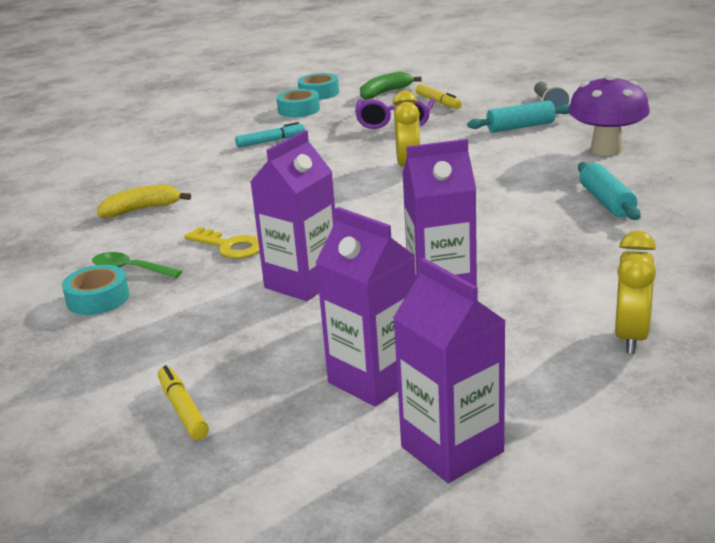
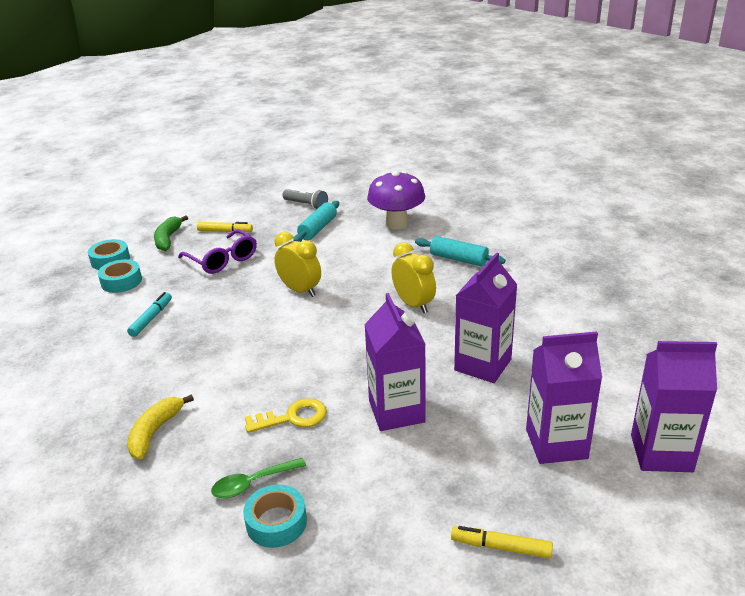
camera: 50 degrees left, 5 degrees up
(631, 337) = (612, 335): yellow clock -> yellow clock (413, 304)

